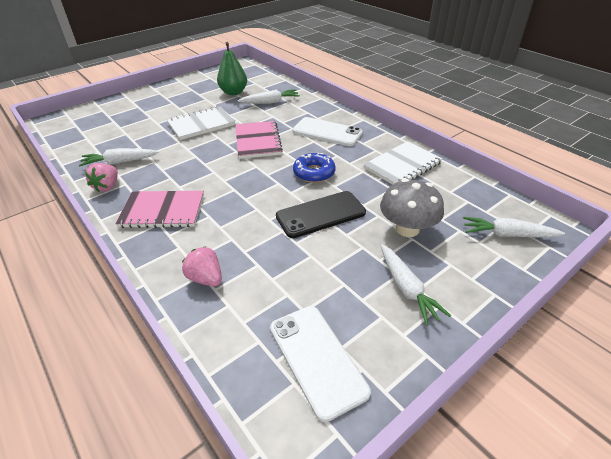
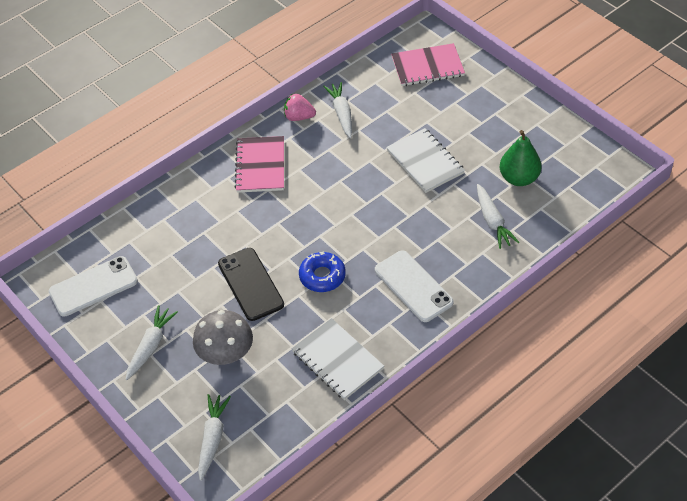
camera: 90 degrees right, 10 degrees up
(206, 278) = (174, 212): pink strawberry -> none
(258, 141) = (388, 220): pink notebook -> pink notebook (427, 67)
(327, 132) = (413, 286): white phone -> white phone turned 60 degrees counterclockwise
(407, 289) = (151, 346): white carrot -> white carrot turned 135 degrees clockwise

